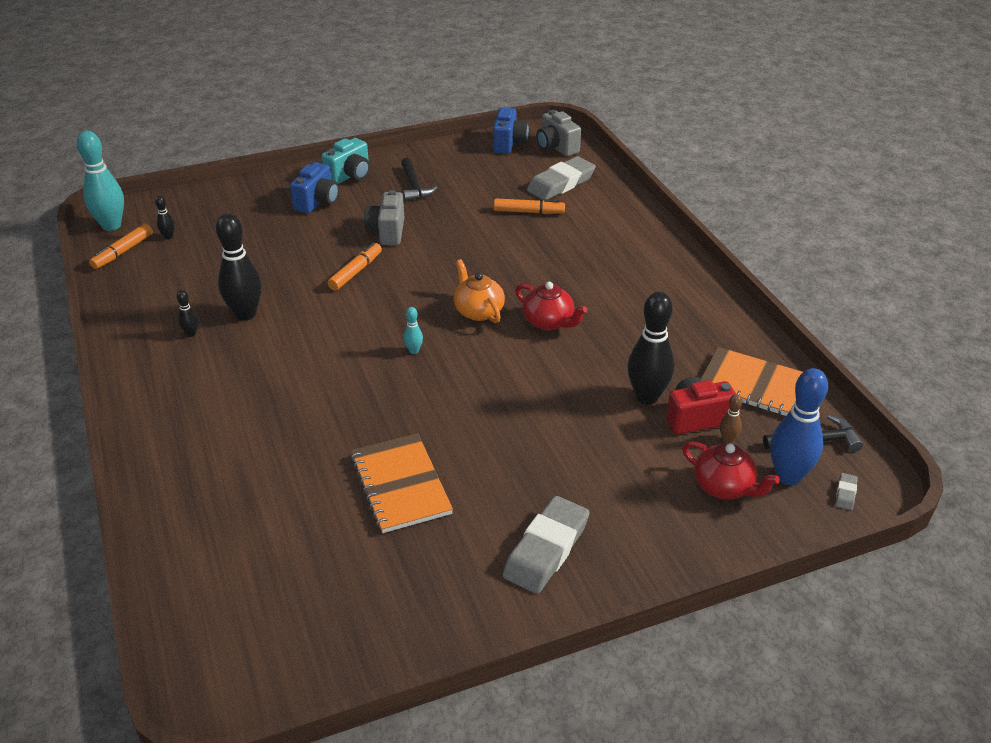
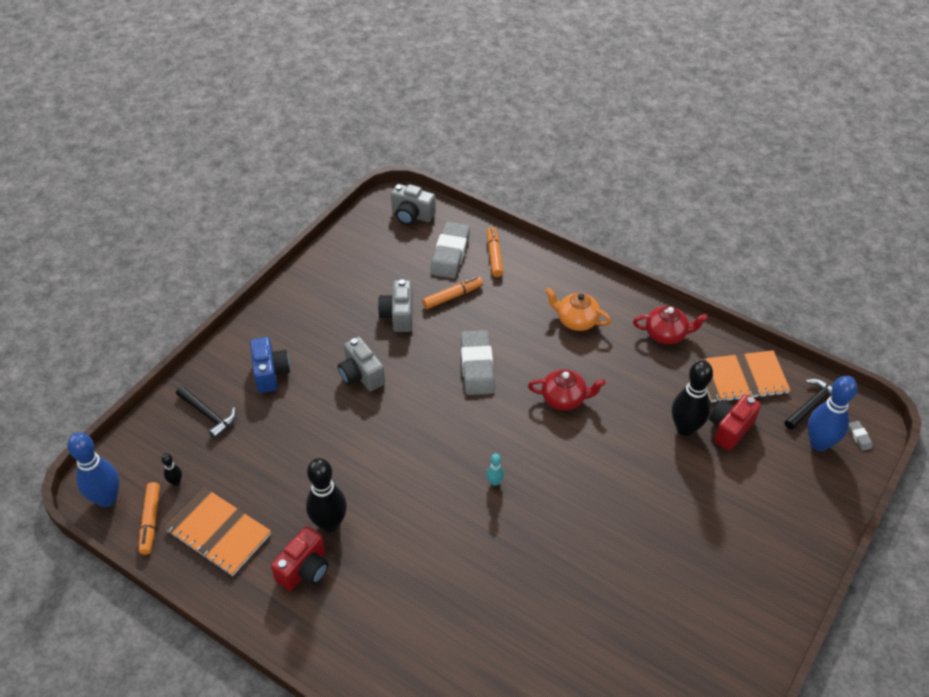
camera: 35 degrees left, 10 degrees up
(111, 226) = (107, 499): turquoise bowling pin -> blue bowling pin
(191, 333) = (304, 569): black bowling pin -> red camera
(350, 176) = (270, 330): turquoise camera -> none
(355, 272) = (376, 430): orange marker -> orange marker (494, 255)
(400, 485) = (598, 606): orange notebook -> orange notebook (218, 533)
(414, 186) = (336, 314): black hammer -> black hammer (208, 415)
(465, 206) = (398, 315): none -> grey camera
(478, 311) = (506, 417): orange teapot -> orange teapot (576, 320)
(509, 143) = (370, 229): blue camera -> none
(546, 549) = (735, 595): grey eraser -> grey eraser (477, 366)
(724, 486) = (791, 475): red teapot -> red teapot (666, 334)
(727, 440) = (762, 435): brown bowling pin -> none

